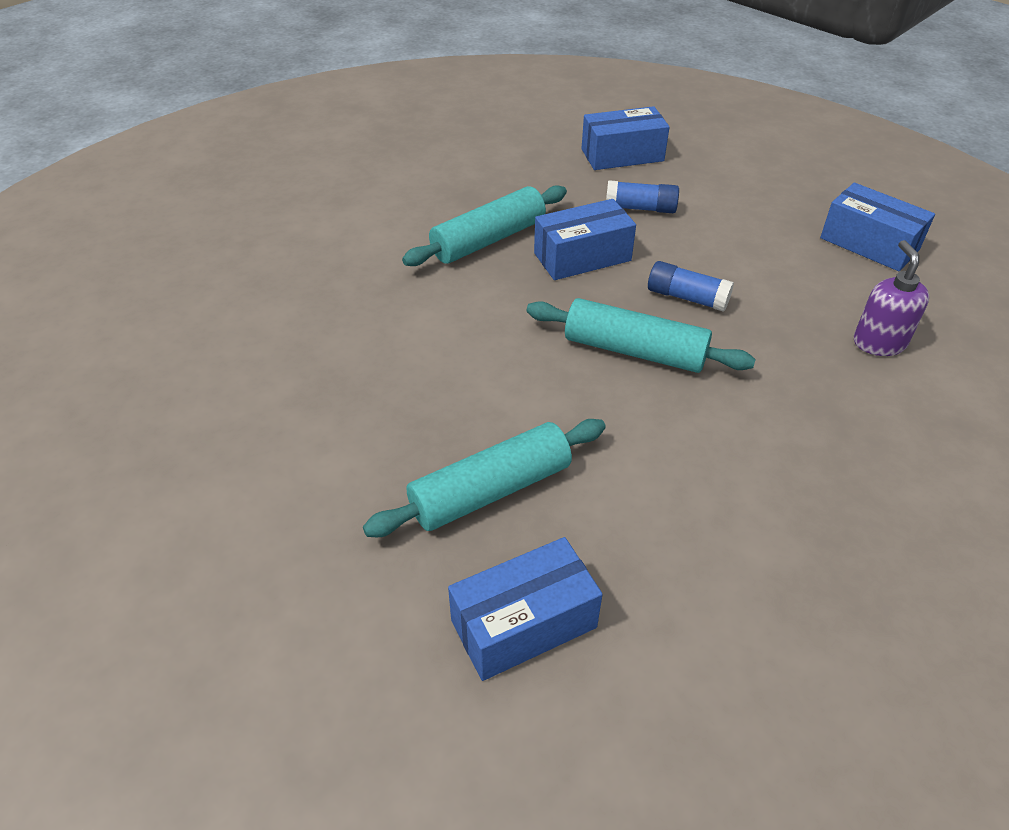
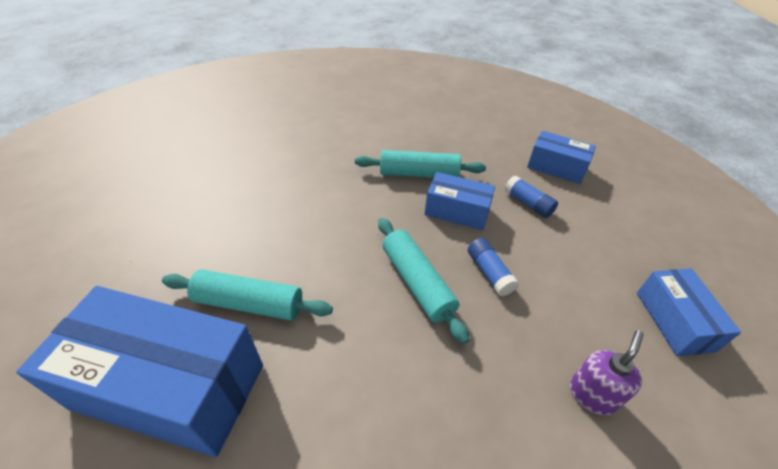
camera: 40 degrees right, 0 degrees up
(523, 624) = (170, 386): blue box -> blue box, size x1.89

